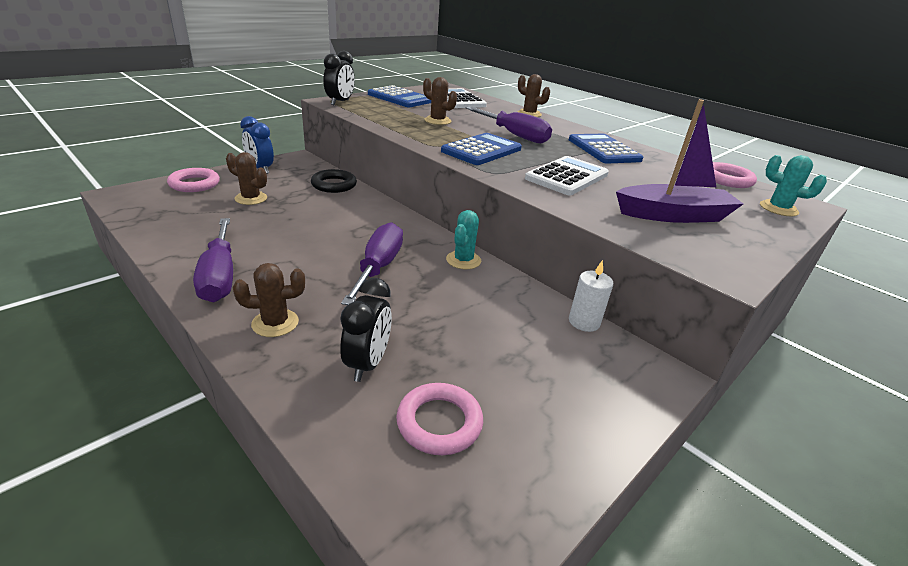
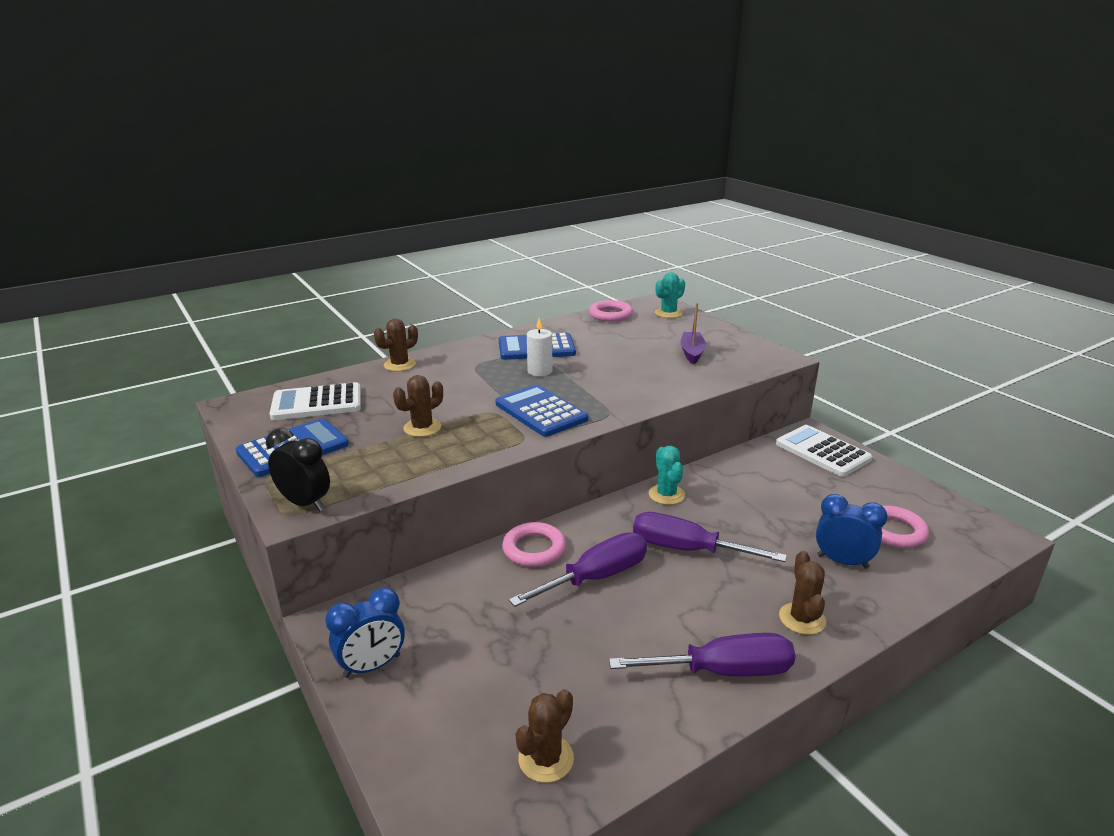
camera: 75 degrees left, 5 degrees down
(194, 184) = (424, 746): pink ring -> pink ring (534, 549)
(251, 198) = (497, 666): brown cactus -> brown cactus (546, 759)
(334, 185) = (457, 581): black ring -> none
(367, 363) = (842, 562): black clock -> blue clock
(463, 260) = (666, 494): turquoise cactus -> turquoise cactus turned 45 degrees clockwise
(514, 135) = (486, 386): purple screwdriver -> purple screwdriver (596, 577)
(567, 177) = (615, 379): white calculator -> white calculator (822, 451)
(584, 322) = (757, 450): white candle -> white candle (540, 371)
(673, 215) = (692, 353): purple boat -> purple boat, size x0.61

